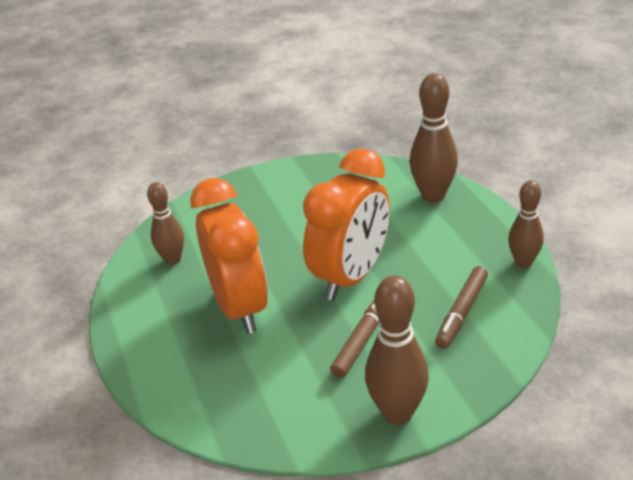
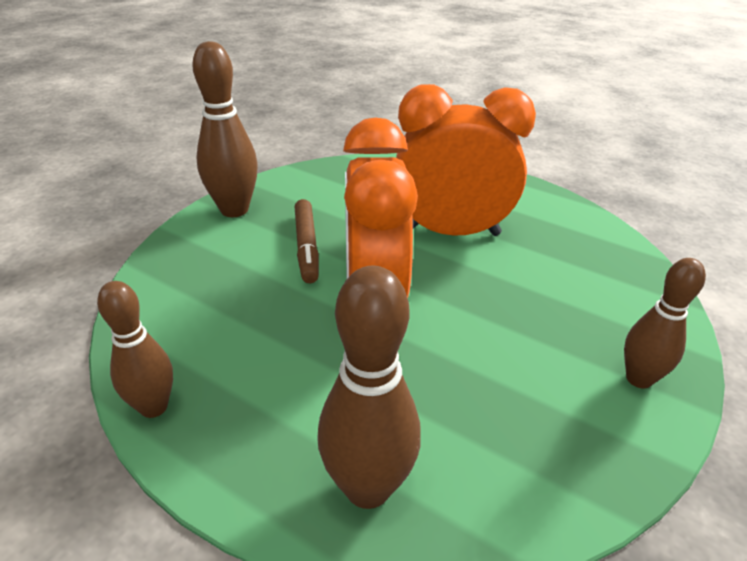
camera: 140 degrees right, 0 degrees up
(173, 260) = (577, 246): brown bowling pin -> brown bowling pin (638, 379)
(239, 307) = (451, 232): orange clock -> orange clock turned 150 degrees clockwise
(462, 312) = (216, 306): brown marker -> none

